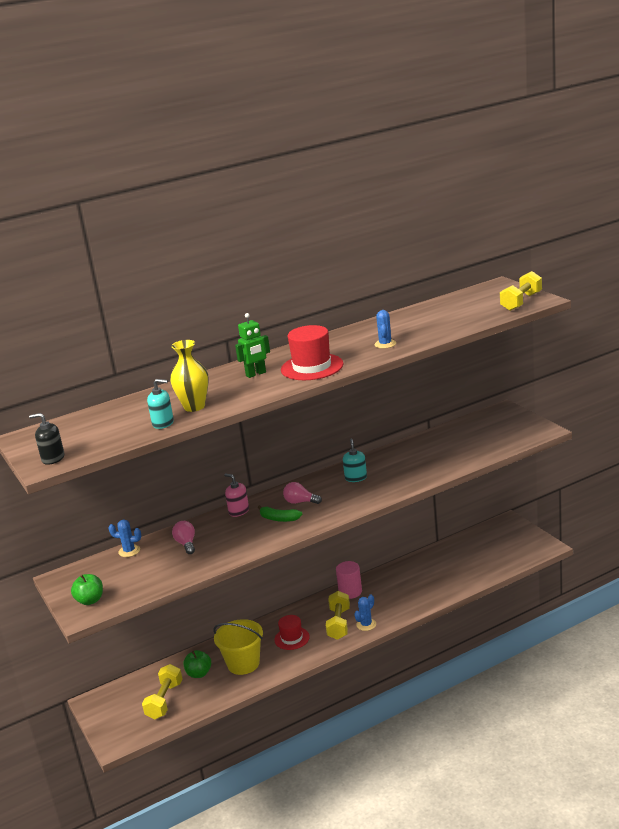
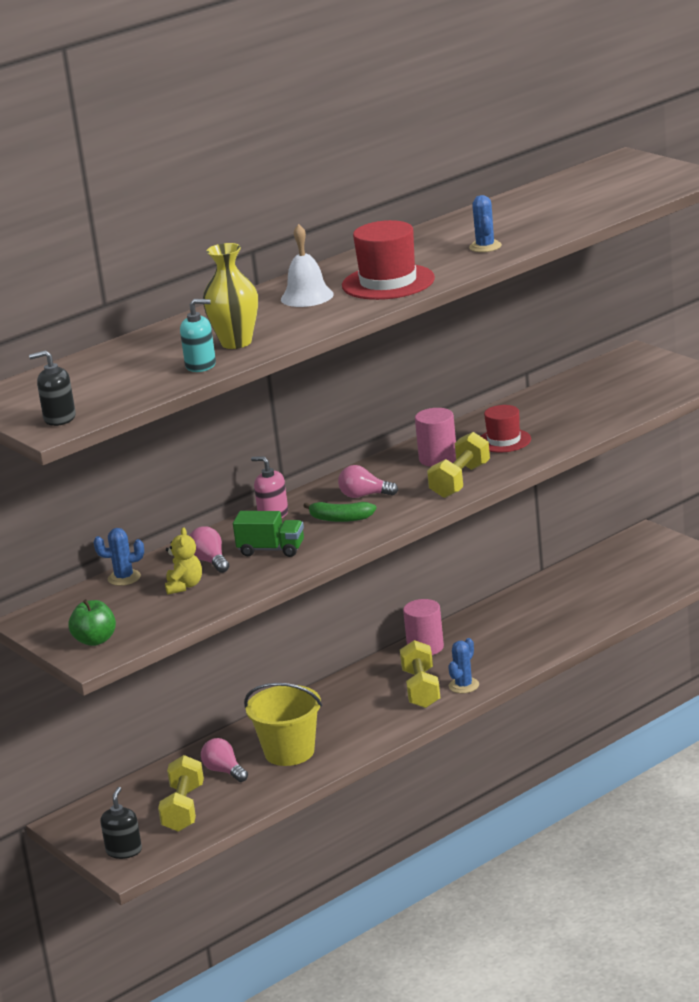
camera: 10 degrees left, 0 degrees up
(117, 730) = (124, 851): none -> black soap dispenser
(163, 562) = (184, 586): none -> yellow teddy bear
(199, 673) = (224, 771): green apple -> pink light bulb
(227, 539) = (271, 550): none -> green truck
(256, 374) = (307, 296): green robot -> white bell
(292, 638) = (354, 714): red hat -> red hat (504, 441)
(356, 478) = (438, 459): turquoise soap dispenser -> pink cylinder
(521, 302) = (667, 180): yellow dumbbell -> yellow dumbbell (460, 481)

